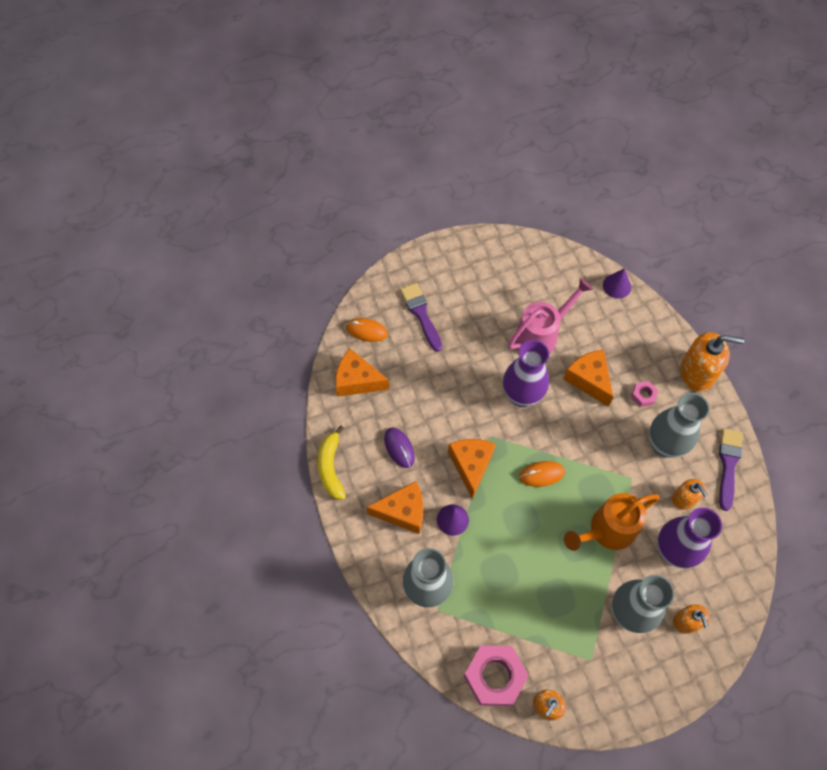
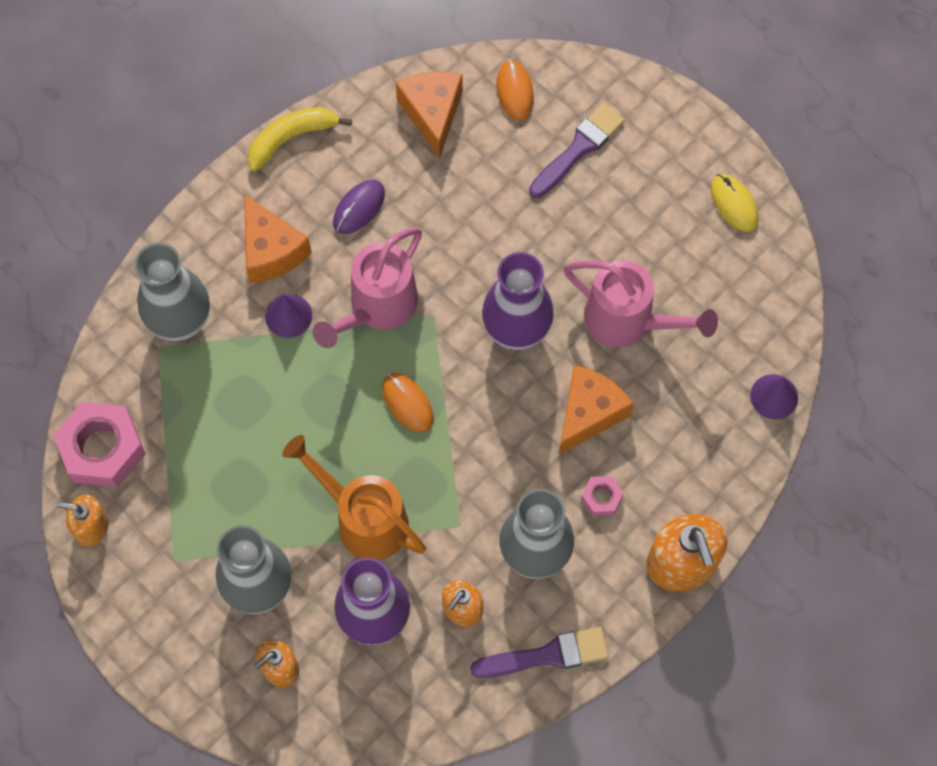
camera: 65 degrees right, 5 degrees up
(471, 465) = (377, 307): orange cheese -> pink watering can
(494, 254) = (734, 204): none -> yellow mouse

